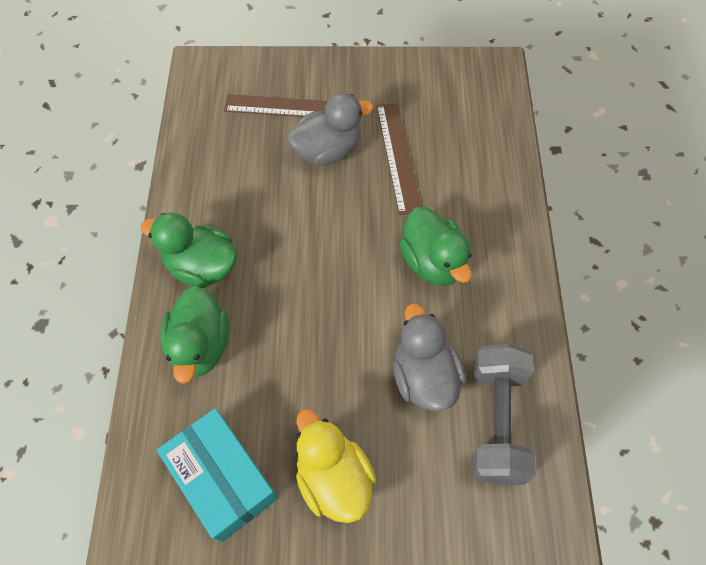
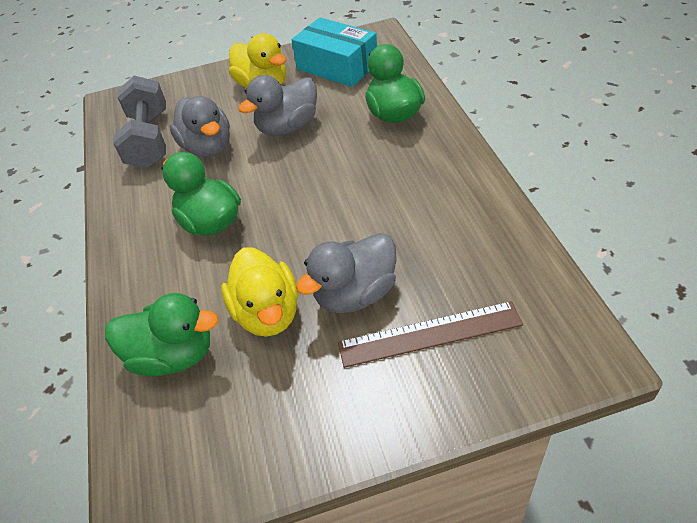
camera: 170 degrees right, 15 degrees down
(202, 266) = (428, 157): green duck -> green duck (173, 355)
(324, 373) = (288, 127): none -> grey duck
(398, 156) = (267, 313): brown ruler -> yellow duck

